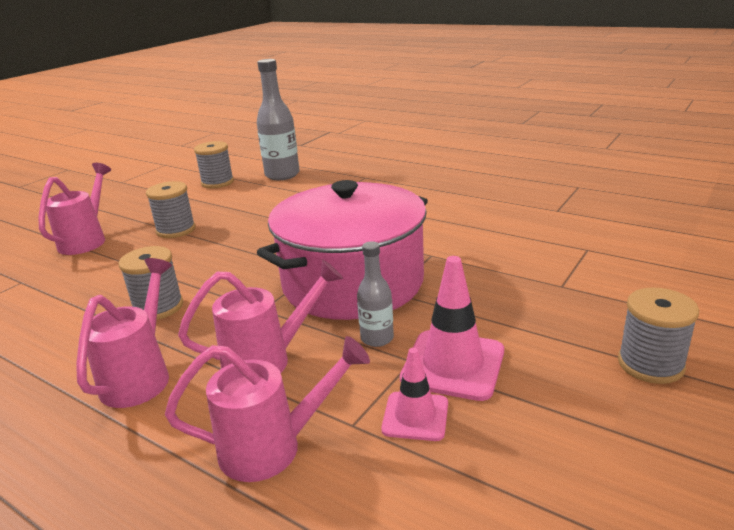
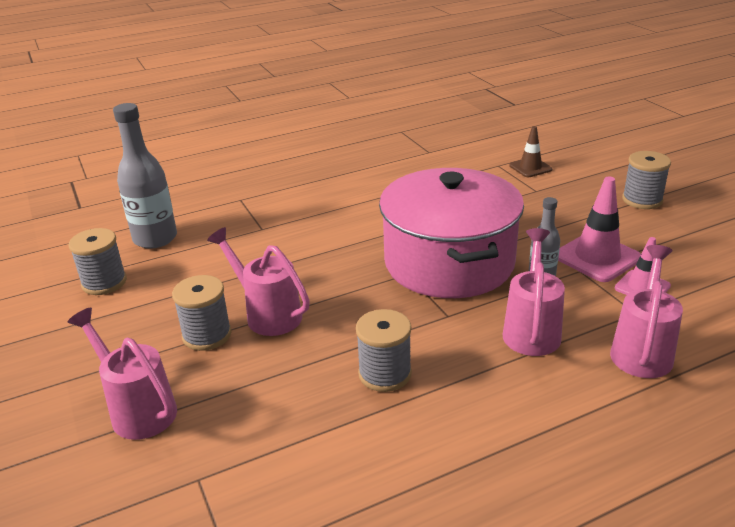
camera: 60 degrees left, 5 degrees up
(140, 376) = (503, 401): pink watering can -> pink watering can (267, 314)
(612, 267) = (530, 167): none -> brown traffic cone

